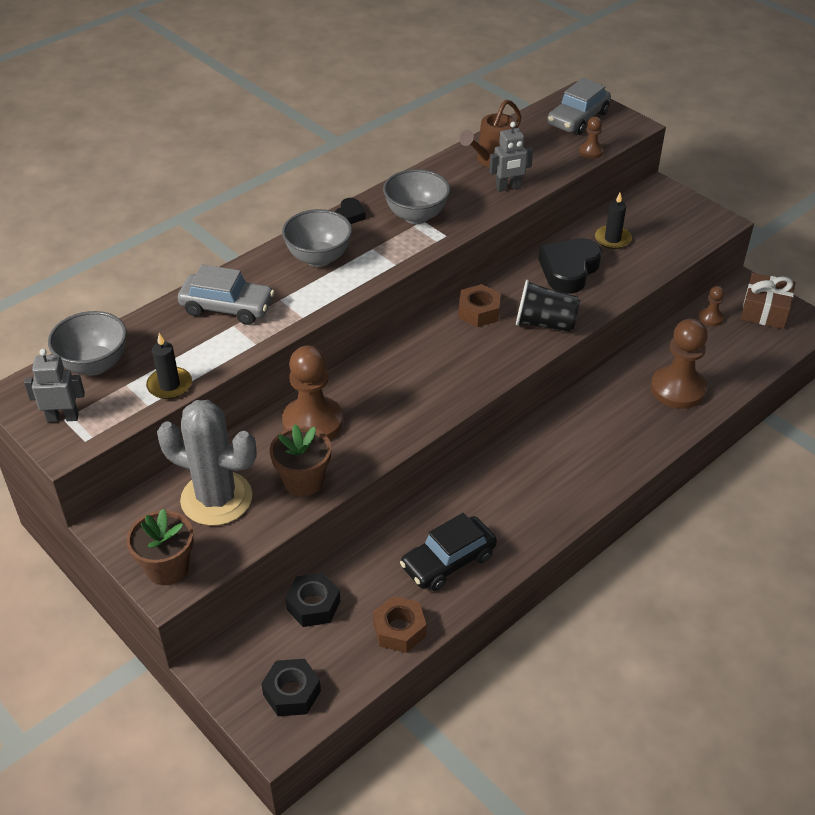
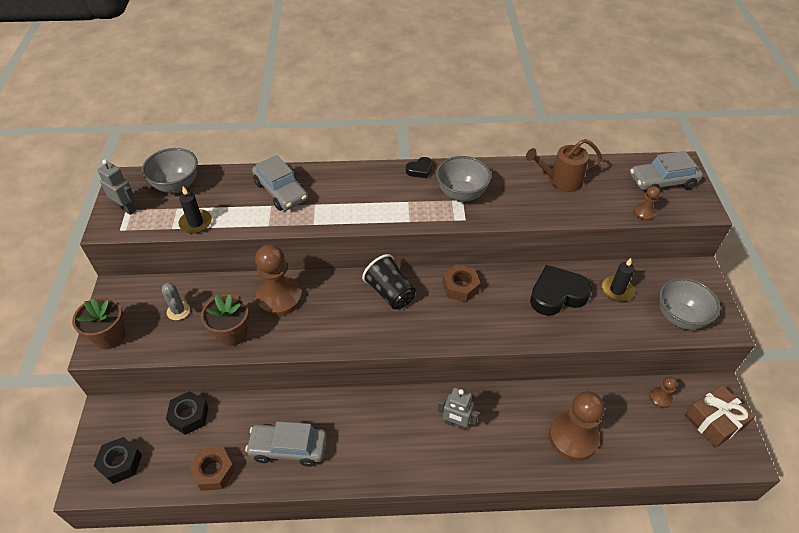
camera: 40 degrees right, 5 degrees up
(216, 498) = (178, 311): grey cactus -> grey cactus, size x0.45
(318, 258) = (368, 189): grey bowl -> grey bowl (679, 317)
(448, 561) = (288, 448): black car -> grey car
(508, 187) = (548, 208): grey robot -> grey robot (456, 424)
(545, 323) = (496, 324): black cup -> black cup (390, 293)

